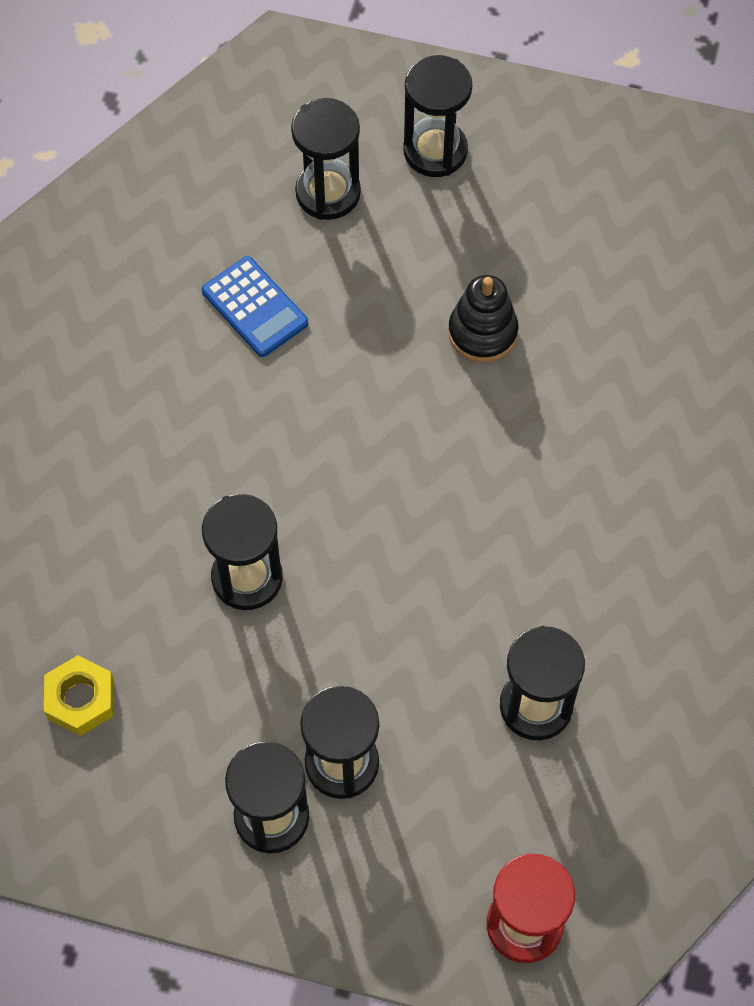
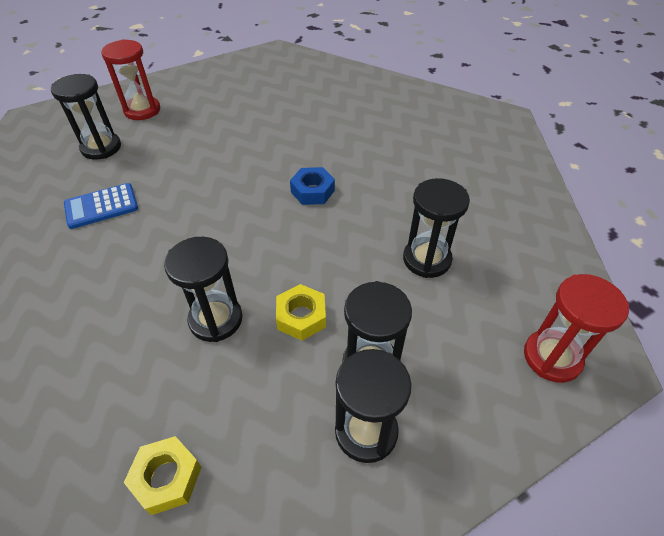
camera: 45 degrees left, 15 degrees down
(254, 307) = (101, 206): blue calculator -> blue calculator turned 150 degrees clockwise
(330, 651) = (301, 316): none -> yellow nut
(435, 151) = (142, 110): black hourglass -> red hourglass
(482, 332) = (232, 150): black stacking toy -> none
(513, 492) = (312, 191): none -> blue nut

